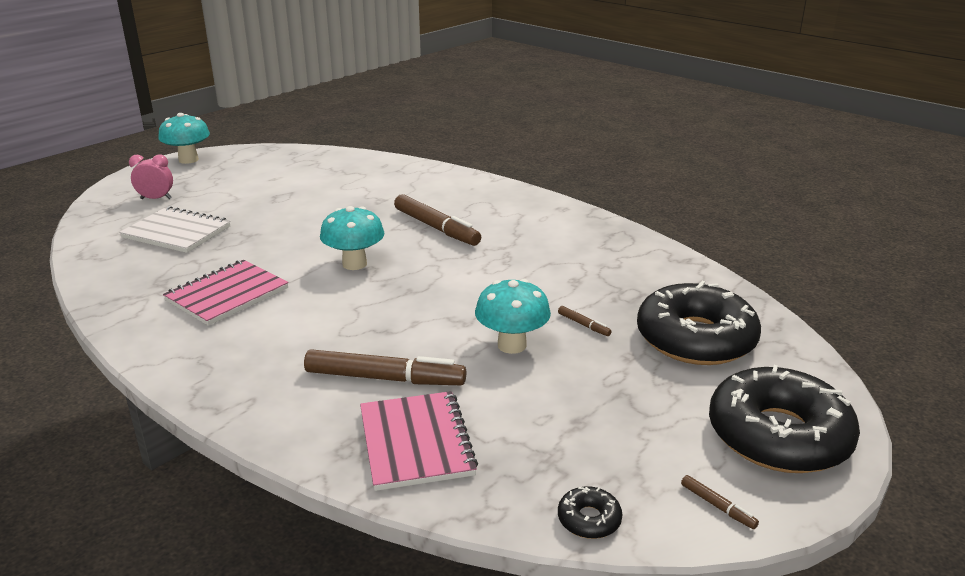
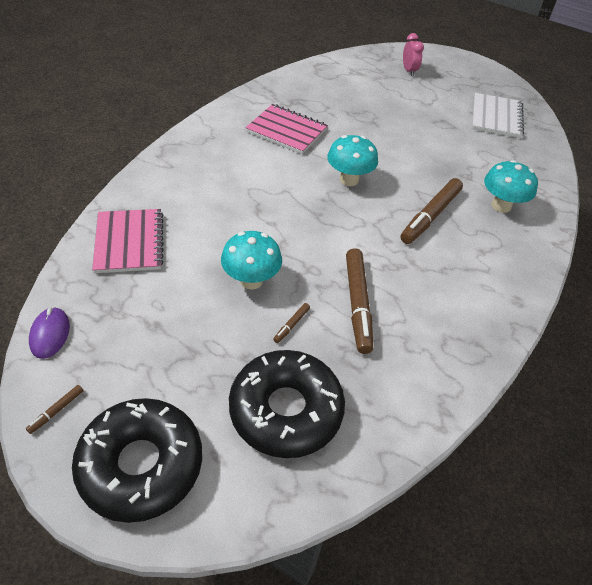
camera: 75 degrees right, 20 degrees up
(177, 232) = (363, 91): white notebook -> white notebook (496, 117)
(188, 160) = (481, 68): turquoise mushroom -> turquoise mushroom (501, 206)
(384, 378) = (198, 218): brown marker -> brown marker (358, 304)
(416, 442) = (129, 242): pink notebook -> pink notebook turned 75 degrees counterclockwise
(589, 519) = (50, 334): black donut -> purple mouse

